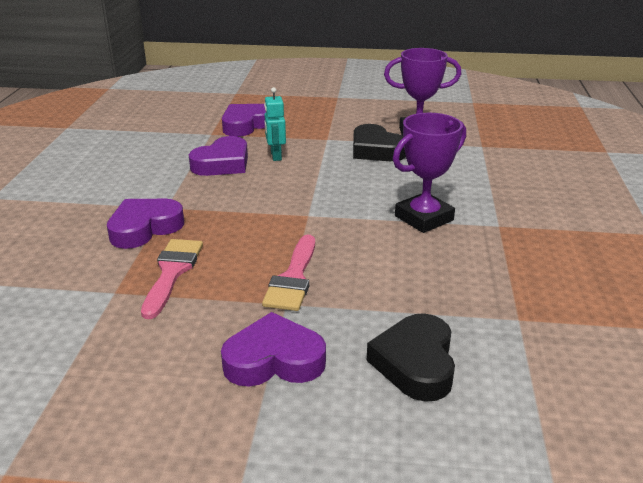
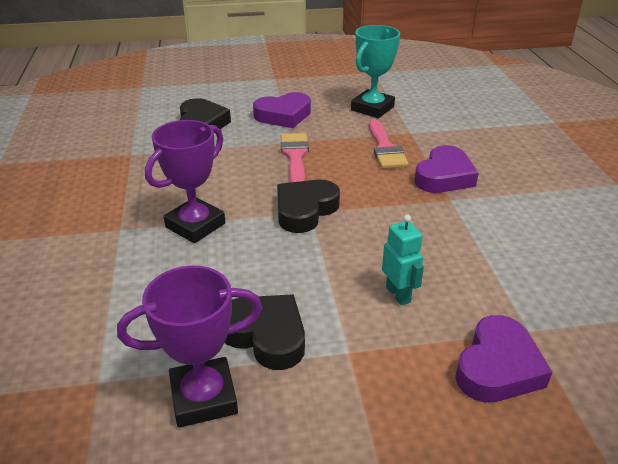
camera: 165 degrees right, 5 degrees up
(119, 351) = (372, 108): none -> turquoise trophy
(222, 163) = (452, 268): purple heart -> none
(313, 216) = (305, 210): none -> black heart

